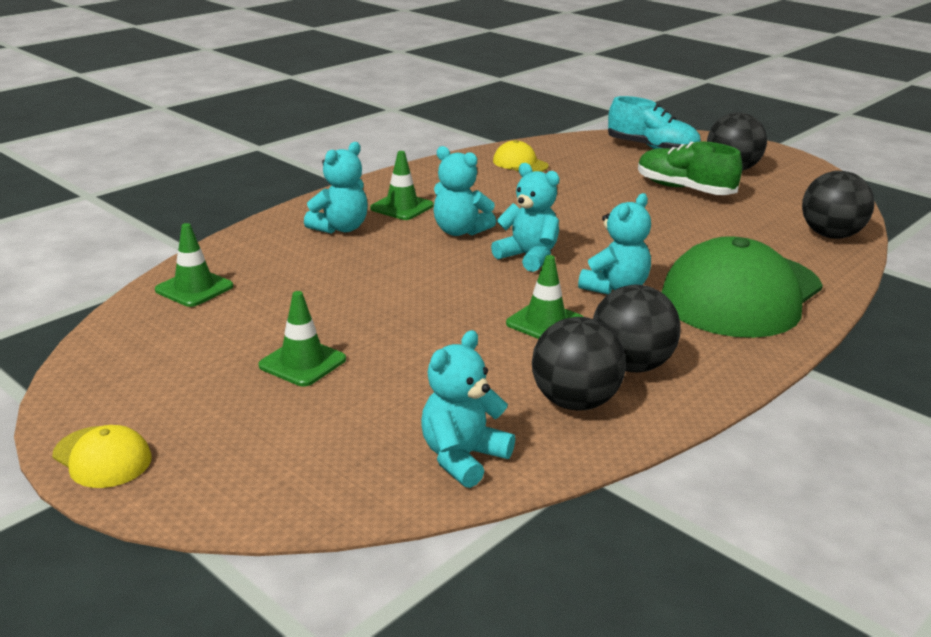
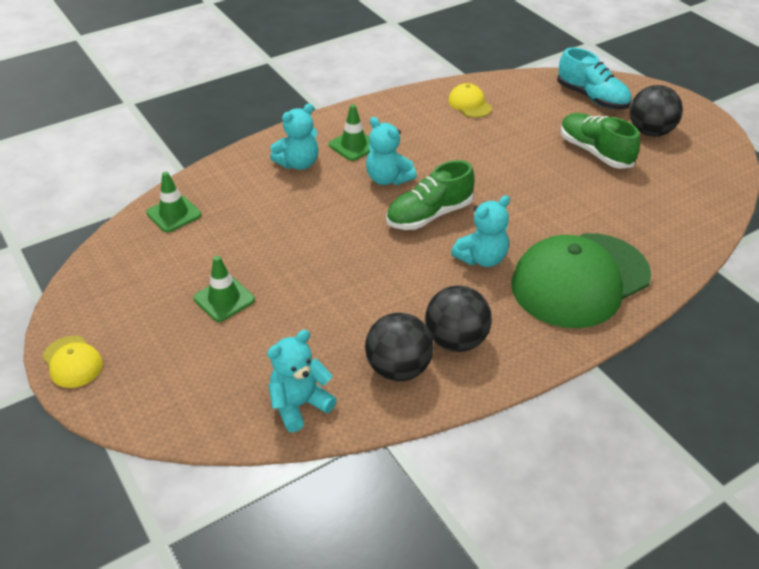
camera: 15 degrees right, 15 degrees up
(528, 257) = (429, 215): turquoise teddy bear -> green shoe
(545, 322) = (411, 287): green traffic cone -> none
(830, 235) = (693, 224): black ball -> none

